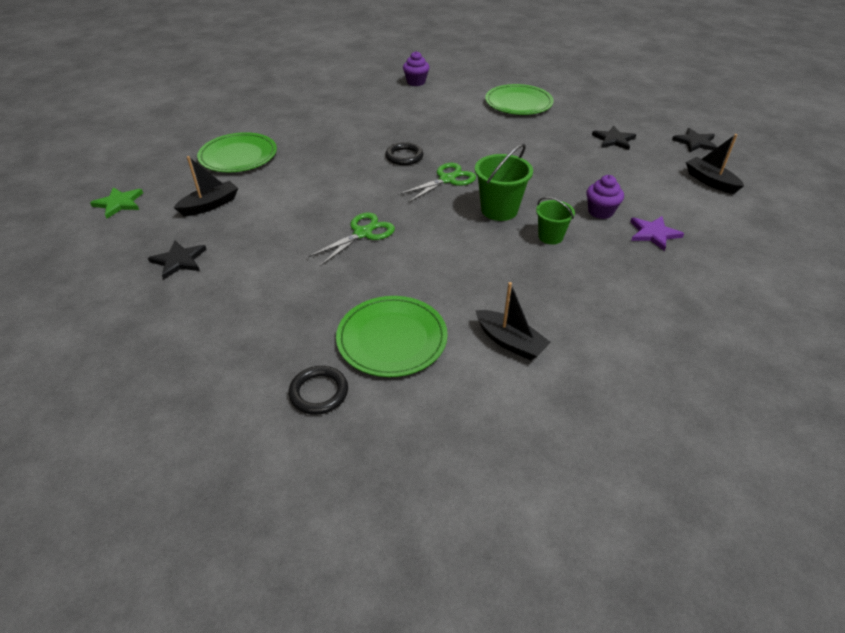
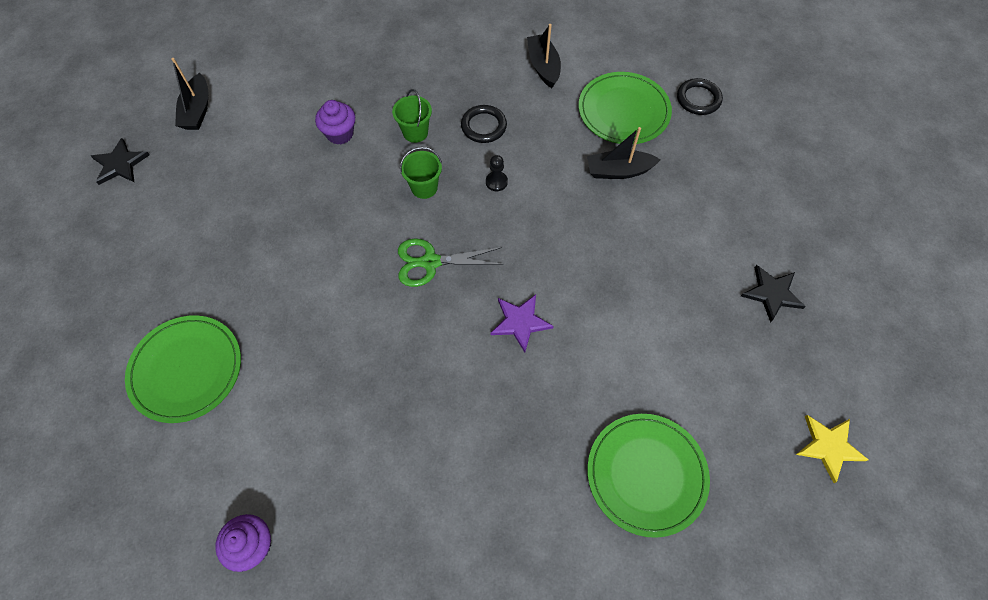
camera: 145 degrees left, 20 degrees up
(119, 203) = (828, 446): green star -> yellow star
(210, 205) = (716, 374): black boat -> black boat (618, 171)
(362, 233) = (576, 231): green scissors -> none
(404, 156) = (440, 335): black ring -> black ring (483, 126)
(451, 235) = (496, 182): none -> black pawn
(499, 210) = (424, 187): green bucket -> green bucket, size x0.63
(613, 140) = (188, 219): black star -> none
(653, 234) = (331, 89): purple star -> purple star (520, 322)

